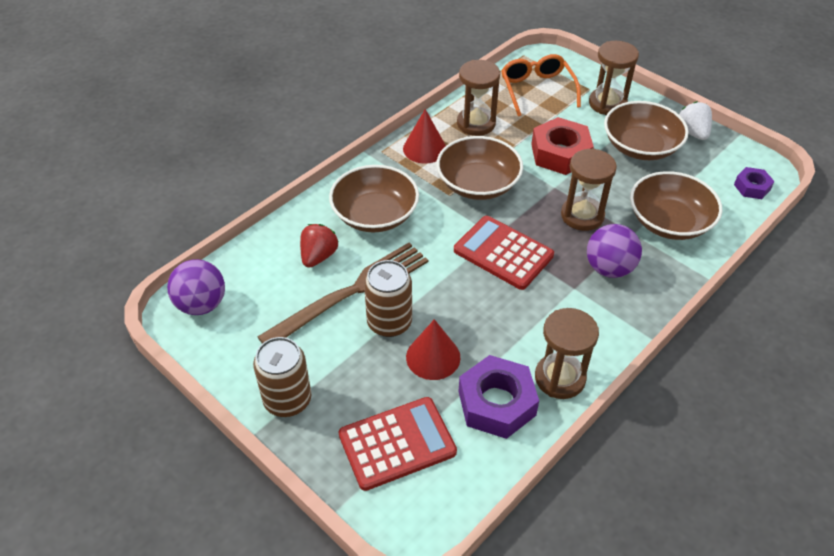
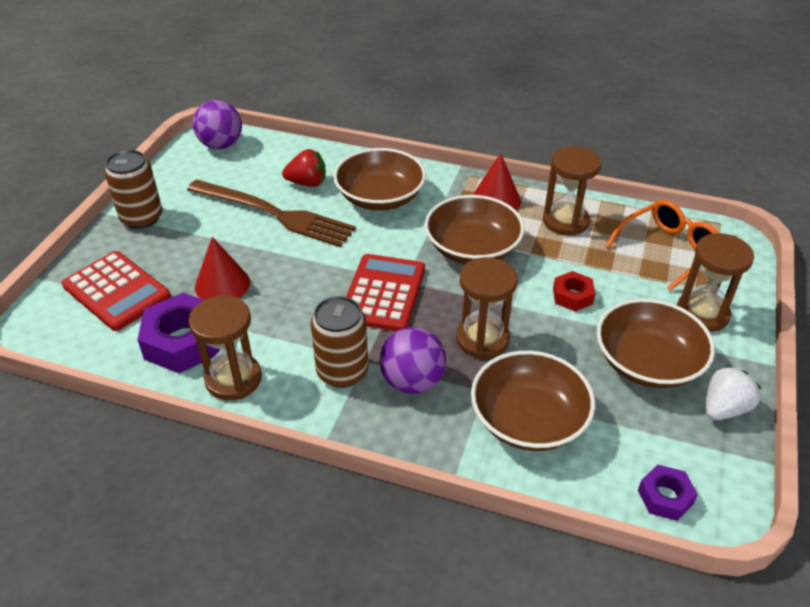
camera: 65 degrees right, 5 degrees down
(389, 322) = (251, 246): brown can -> brown can (342, 371)
(560, 153) = (572, 296): red nut -> red nut, size x0.55

